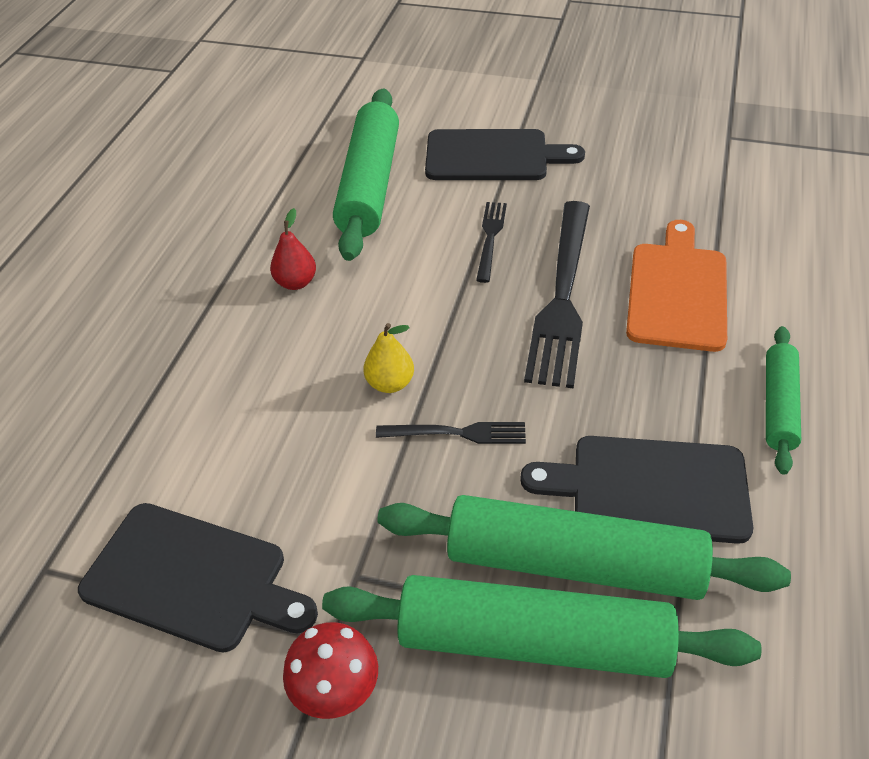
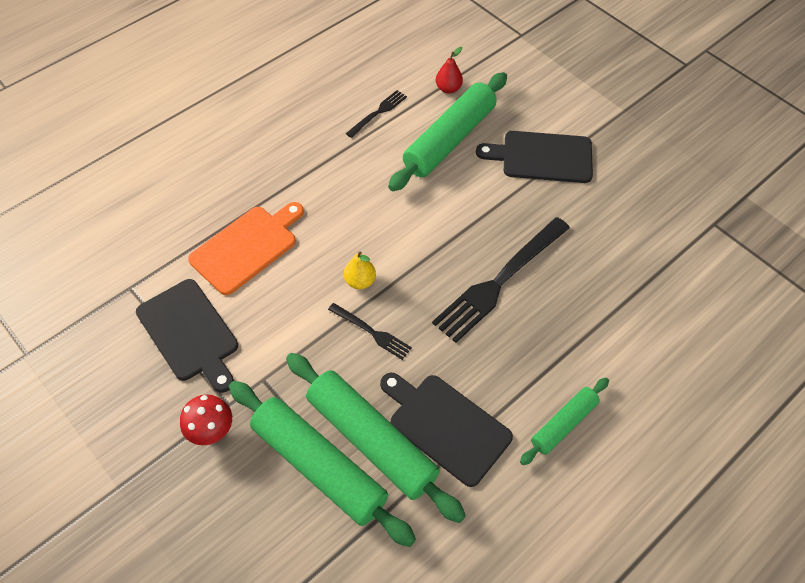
camera: 30 degrees right, 10 degrees up
(296, 283) = (358, 187): red pear -> red pear (448, 88)
(490, 238) = (491, 217): black fork -> black fork (378, 112)
(493, 156) = (542, 157): black cutting board -> black cutting board turned 150 degrees clockwise
(677, 291) = (572, 317): orange cutting board -> orange cutting board (247, 247)

